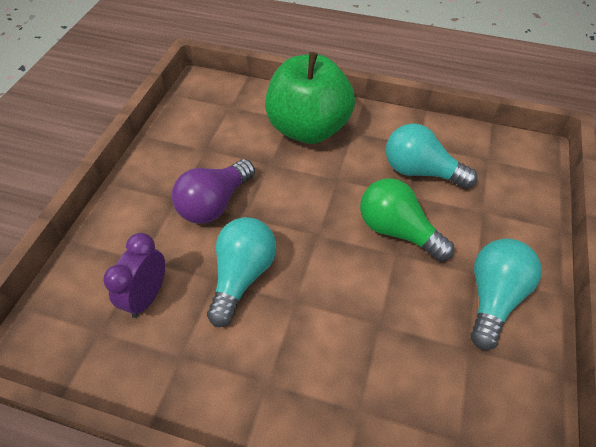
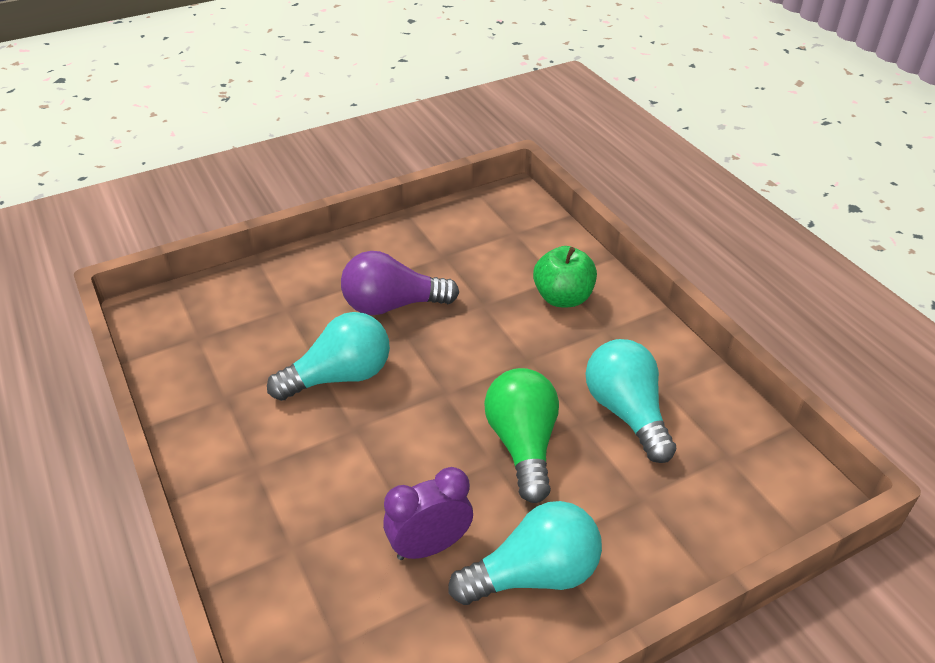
camera: 45 degrees right, 10 degrees down
(147, 296) = (256, 337): purple clock -> purple clock (429, 546)
(308, 129) = (563, 298): green apple -> green apple, size x0.56

